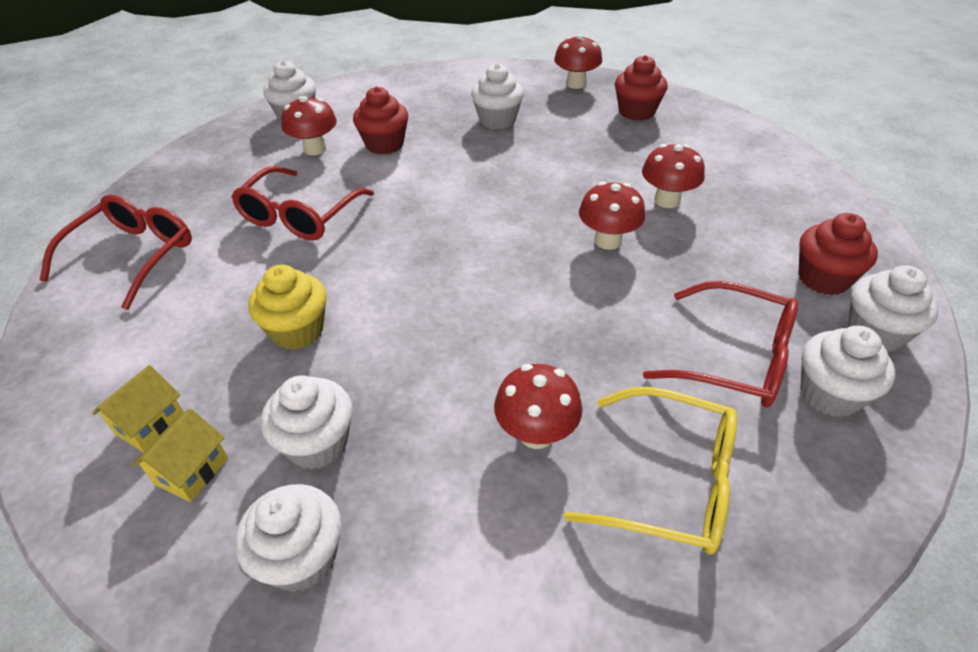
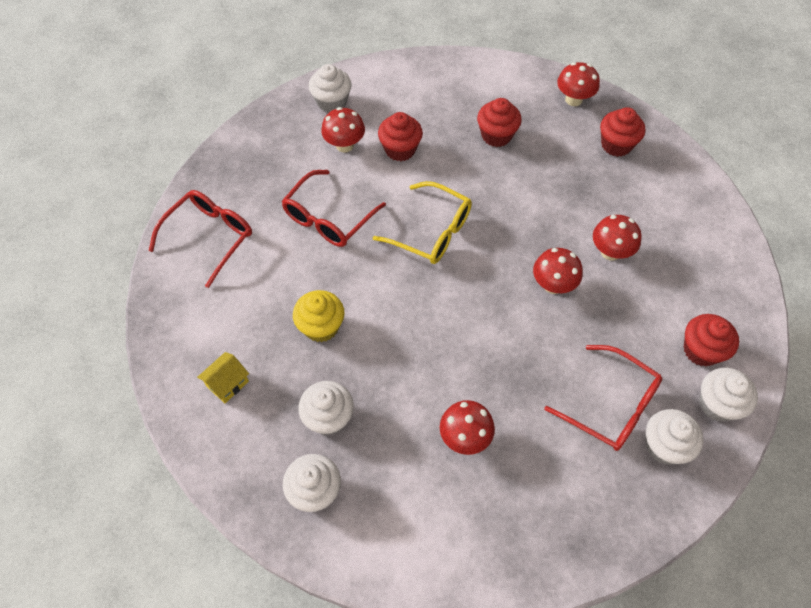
camera: 10 degrees right, 15 degrees up
(192, 471) = (253, 422): yellow house -> none
(497, 120) = (496, 135): white cupcake -> red cupcake
(670, 482) = (539, 487): yellow glasses -> yellow glasses (431, 232)

